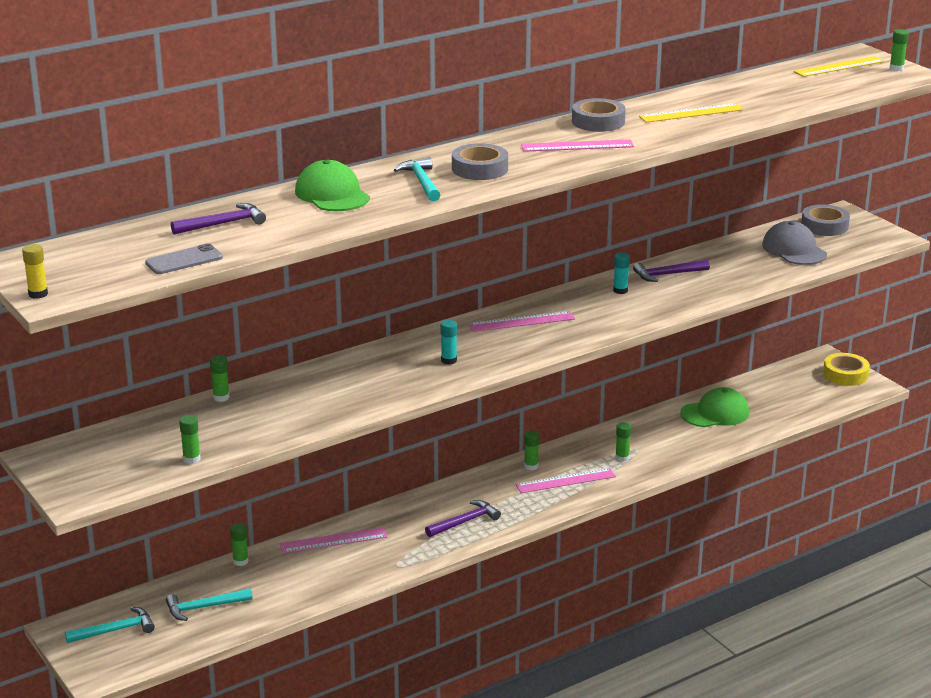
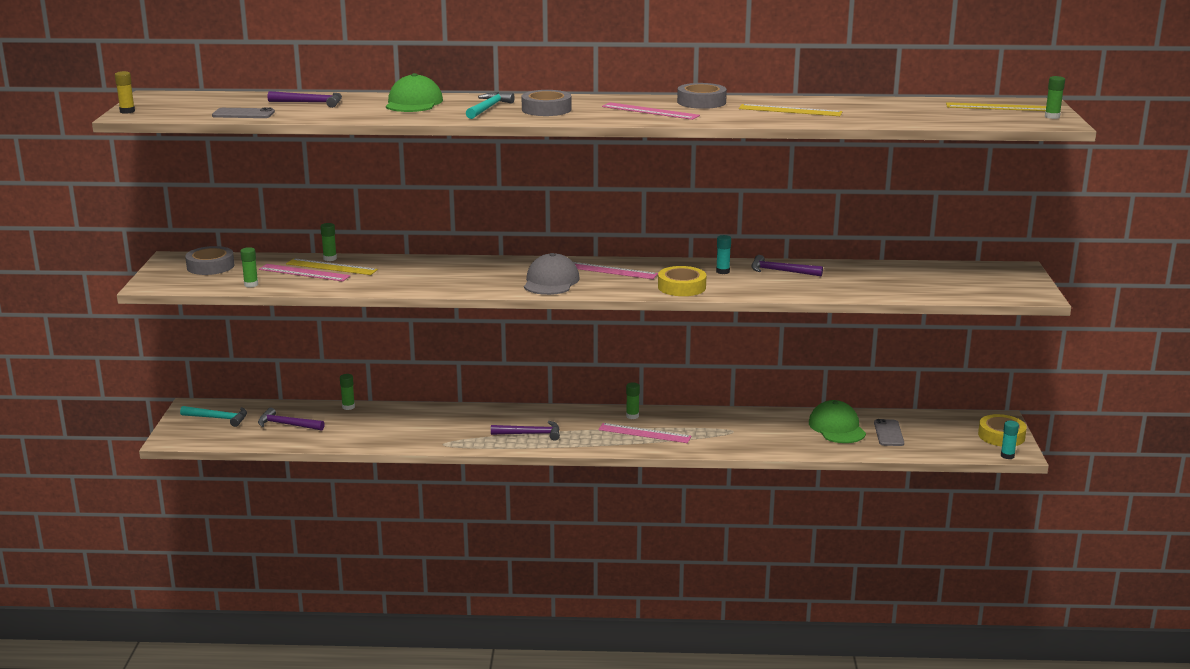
camera: 35 degrees right, 5 degrees down
(204, 607) = (287, 424): turquoise hammer -> purple hammer
(241, 407) = (331, 267): none -> yellow ruler
(333, 540) = (424, 415): pink ruler -> pink ruler (304, 273)
(449, 360) = (514, 278): turquoise glue stick -> turquoise glue stick (1007, 456)
(613, 320) = (681, 287): none -> yellow tape
(622, 458) = (712, 433): green glue stick -> none
(715, 413) = (837, 427): green cap -> green cap turned 120 degrees counterclockwise
(761, 404) = (888, 433): none -> grey phone
(794, 250) = (924, 282): grey cap -> grey cap (551, 281)
(824, 226) = (984, 273): grey tape -> grey tape (210, 266)

